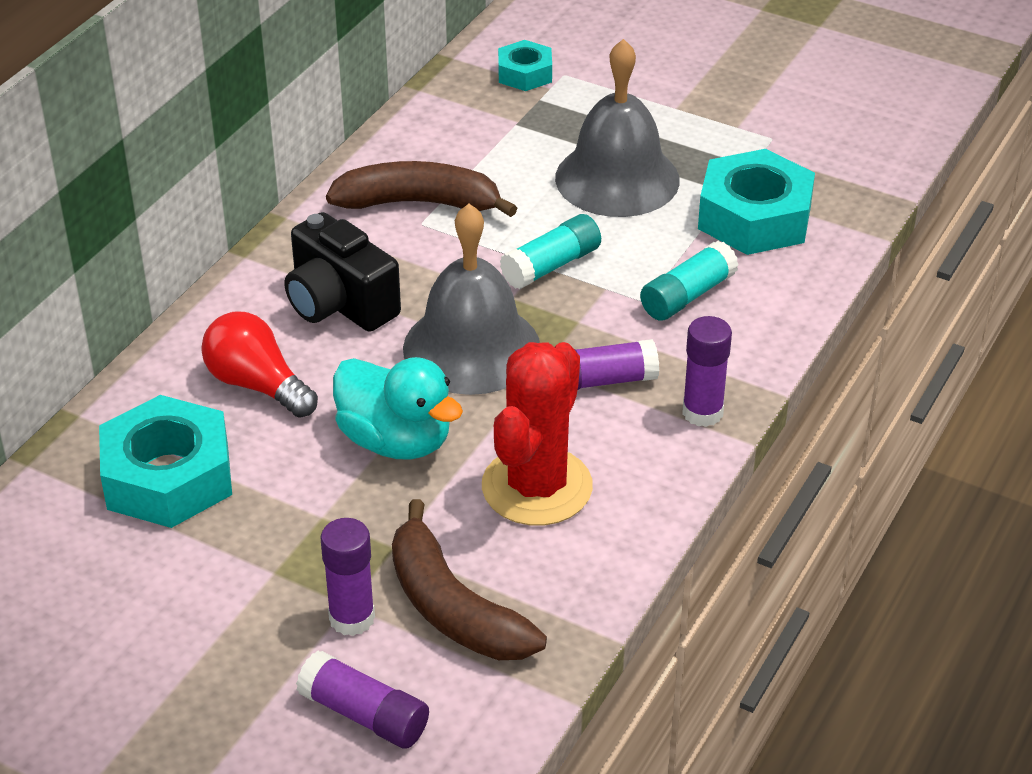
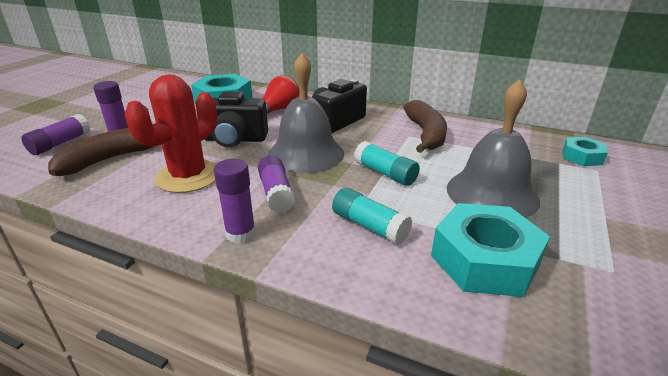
camera: 85 degrees right, 10 degrees down
(396, 441) = (235, 139): turquoise duck -> black camera
(537, 487) = (188, 176): red cactus -> red cactus turned 75 degrees counterclockwise

